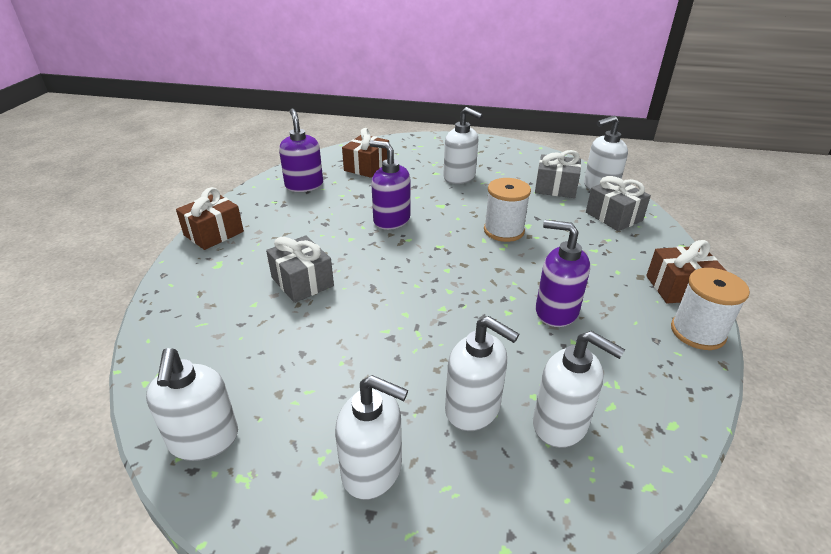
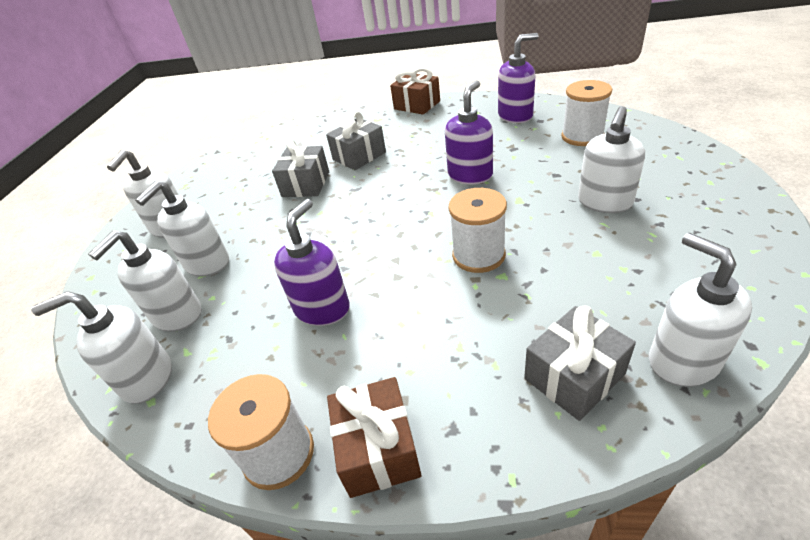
camera: 90 degrees right, 5 degrees up
(204, 440) = (214, 166): white soap dispenser -> white soap dispenser (147, 378)
(367, 167) = (582, 136): brown gift -> white spool
(555, 188) = (638, 299): grey gift -> grey gift (306, 184)

